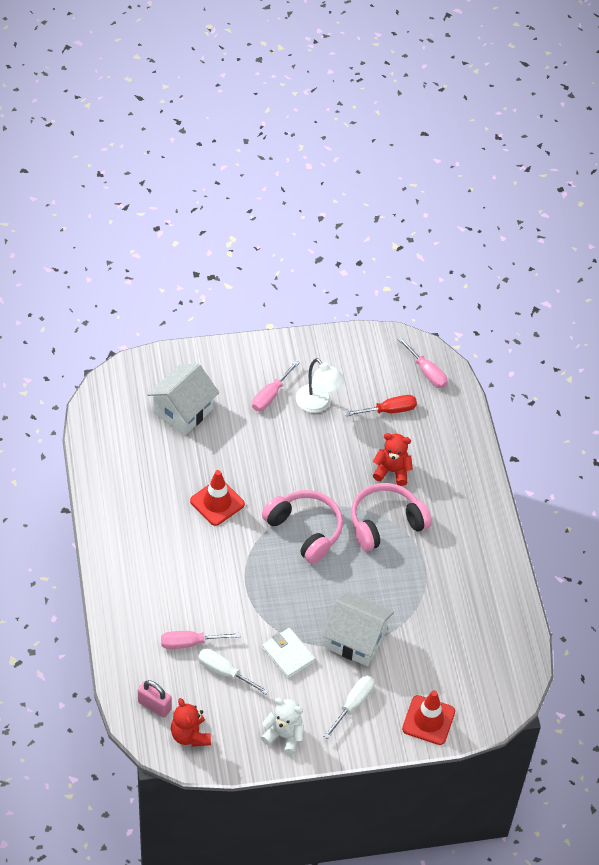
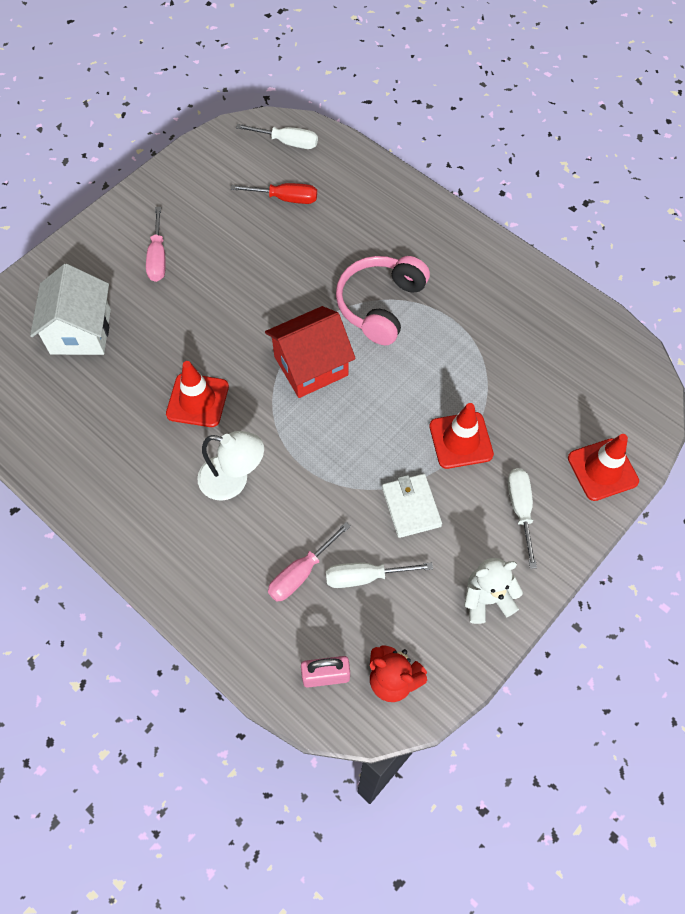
camera: 35 degrees left, 10 degrees up
(288, 654) = (411, 507): white wallet -> white wallet turned 60 degrees clockwise
(305, 530) = (311, 366): pink headphones -> red house
(318, 404) = (212, 235): white lamp -> white lamp (233, 480)
(356, 640) = (461, 440): white house -> red traffic cone
(389, 410) = (285, 198): red screwdriver -> red screwdriver turned 60 degrees clockwise
(392, 471) = (340, 252): red teddy bear -> none
(426, 372) = (287, 142): pink screwdriver -> white screwdriver

